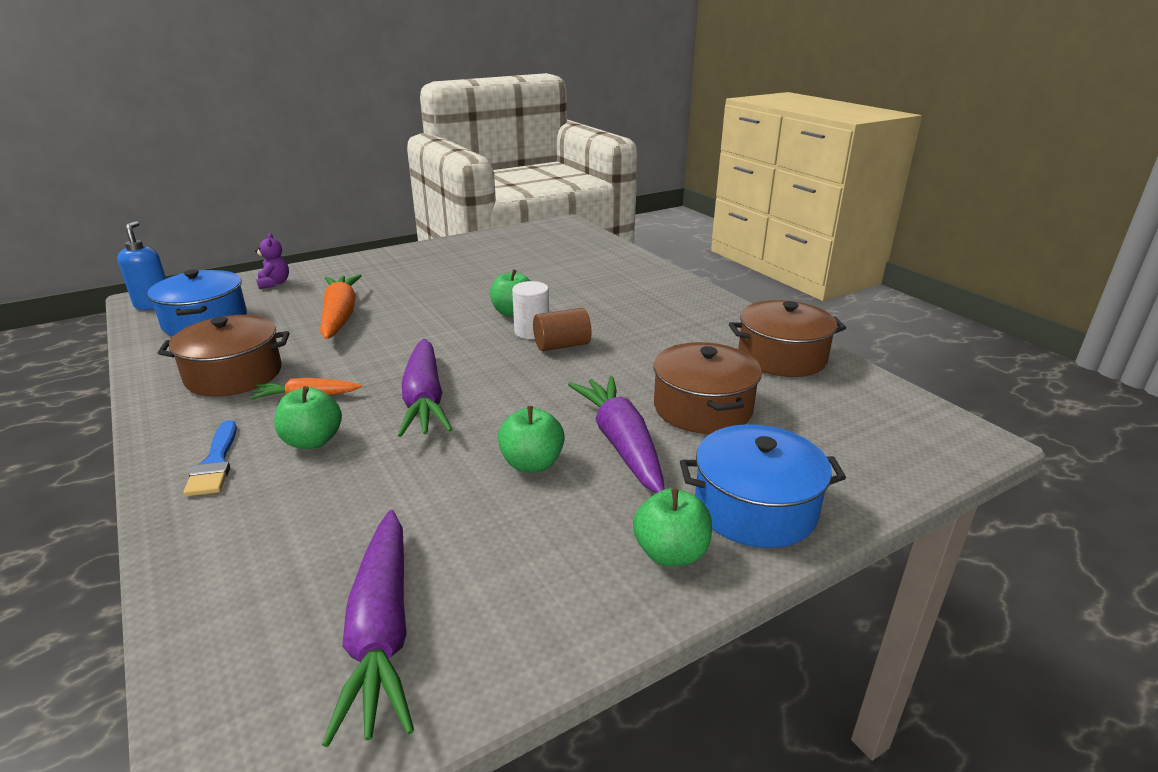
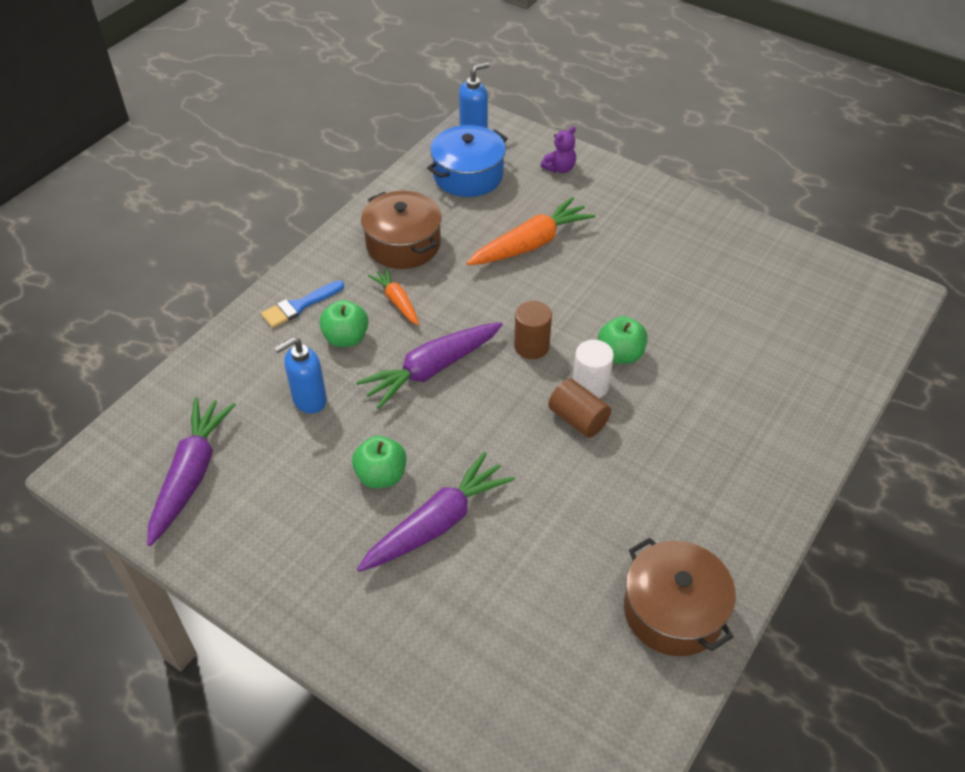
camera: 65 degrees right, 20 degrees up
(371, 490) = (309, 400): none -> blue soap dispenser
(382, 632) = (191, 474): purple carrot -> purple carrot turned 135 degrees clockwise
(458, 344) = (531, 346): none -> brown cylinder
(671, 553) = (316, 599): green apple -> none
(702, 408) = (526, 565): brown pot -> none
(755, 508) = (393, 641): blue pot -> none

